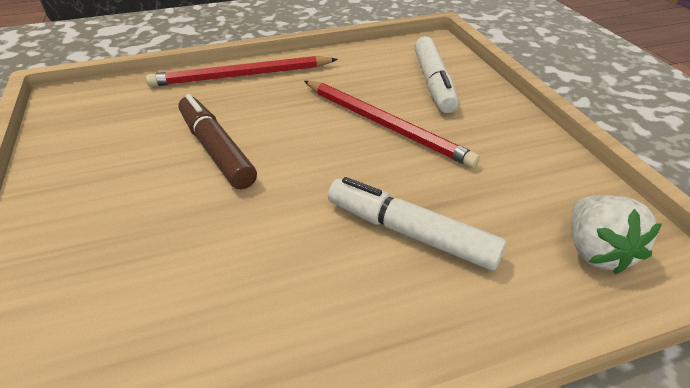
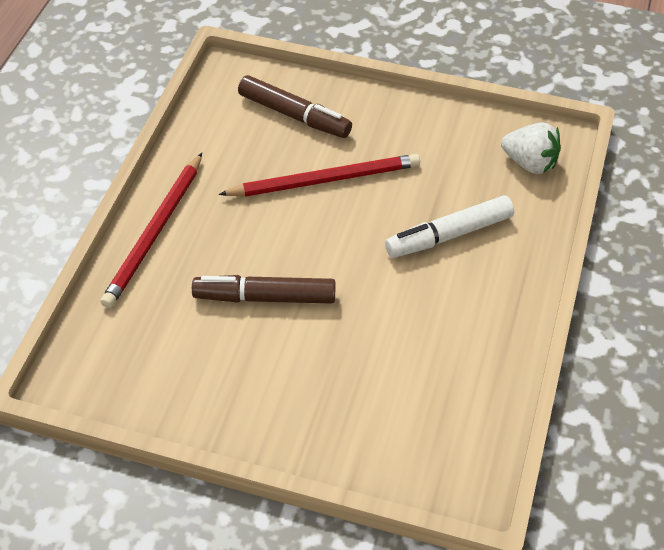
camera: 55 degrees left, 10 degrees up
(433, 82) = (294, 115): white marker -> brown marker

